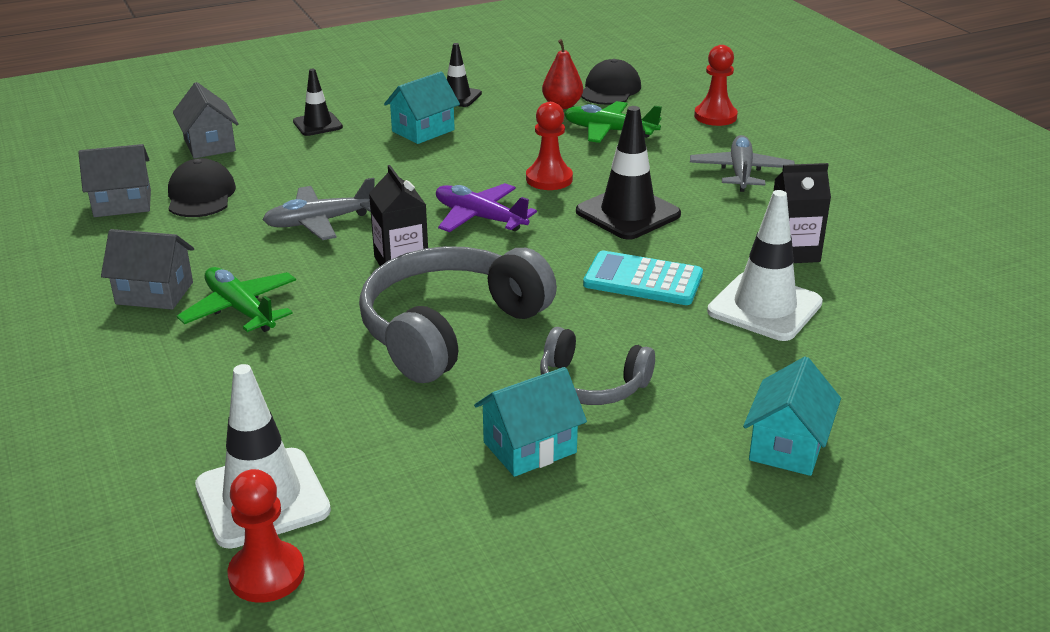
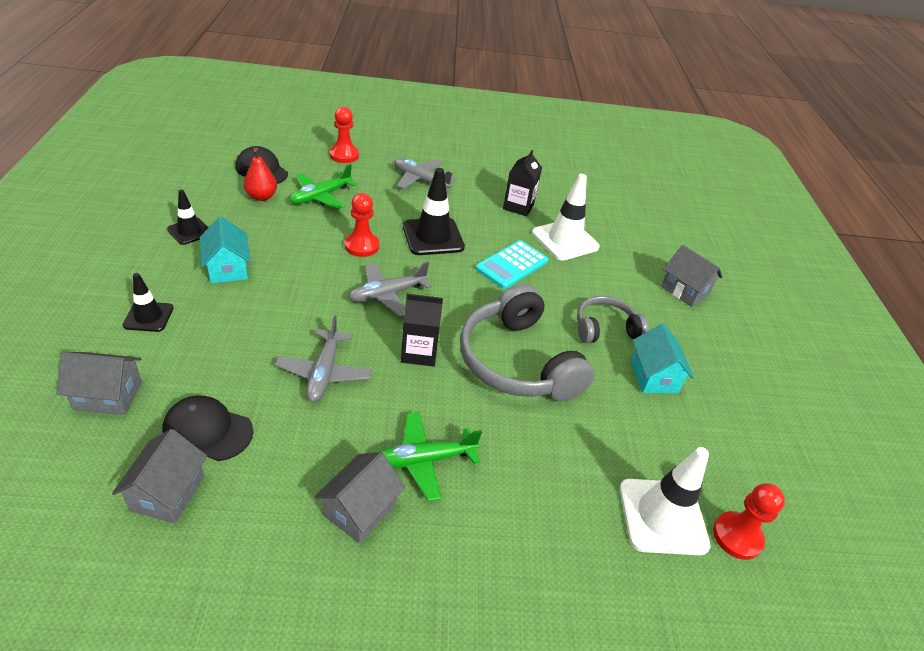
camera: 70 degrees left, 10 degrees up
(479, 218) = (387, 294): purple plane -> grey plane
(592, 384) = (605, 328): grey headphones -> grey headphones turned 150 degrees counterclockwise
(787, 446) = (684, 290): turquoise house -> grey house

